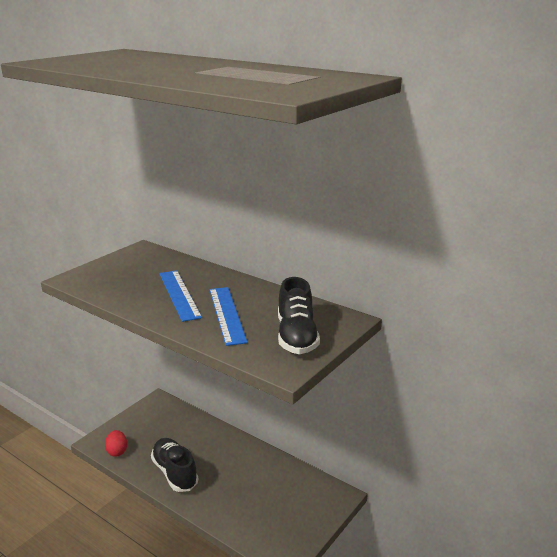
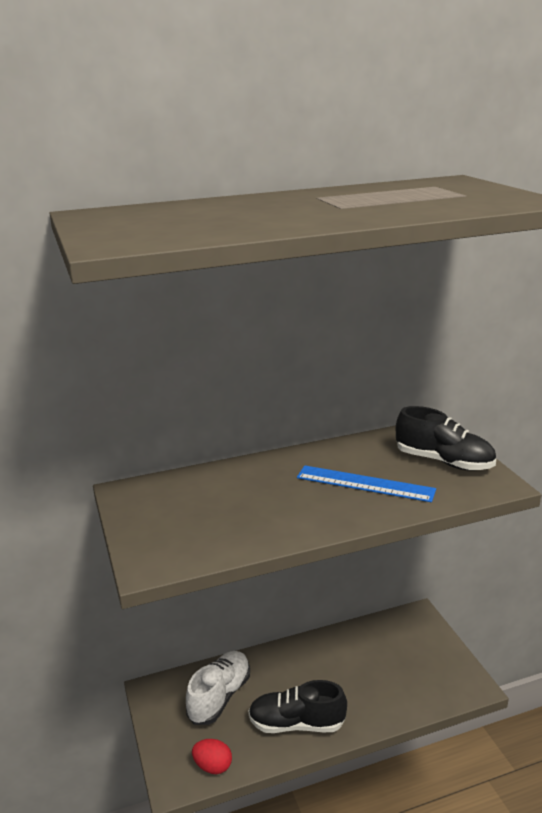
camera: 55 degrees left, 0 degrees up
(173, 429) = (219, 697): none -> white shoe
(179, 294) = (287, 499): blue ruler -> none

